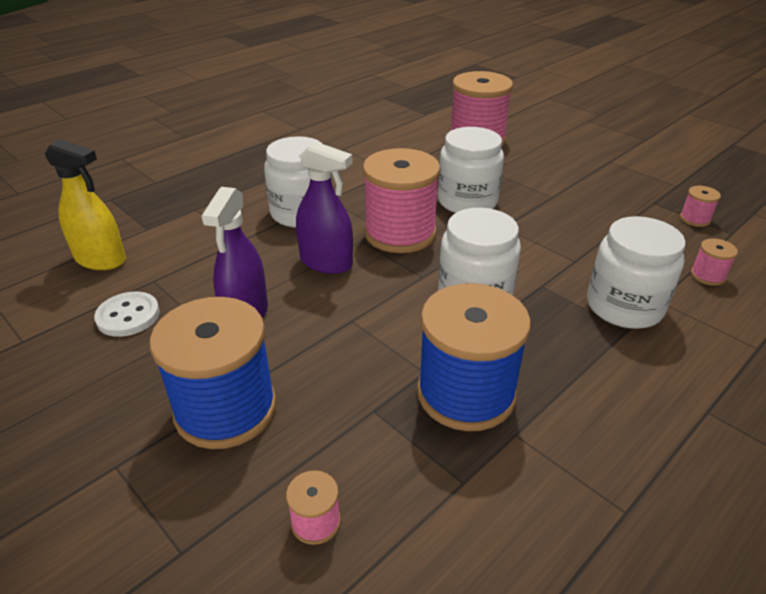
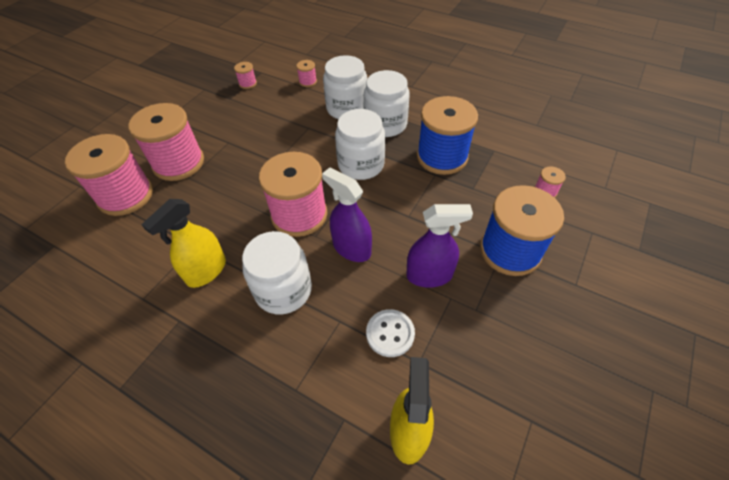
camera: 105 degrees left, 15 degrees up
(128, 316) = (467, 354): white button -> white button (390, 333)
(326, 262) = (351, 248): purple spray bottle -> purple spray bottle turned 60 degrees counterclockwise
(353, 176) = (206, 271): none -> yellow spray bottle
(467, 201) = (243, 185): white jar -> white jar (385, 124)
(519, 166) = (178, 163): none -> pink spool

